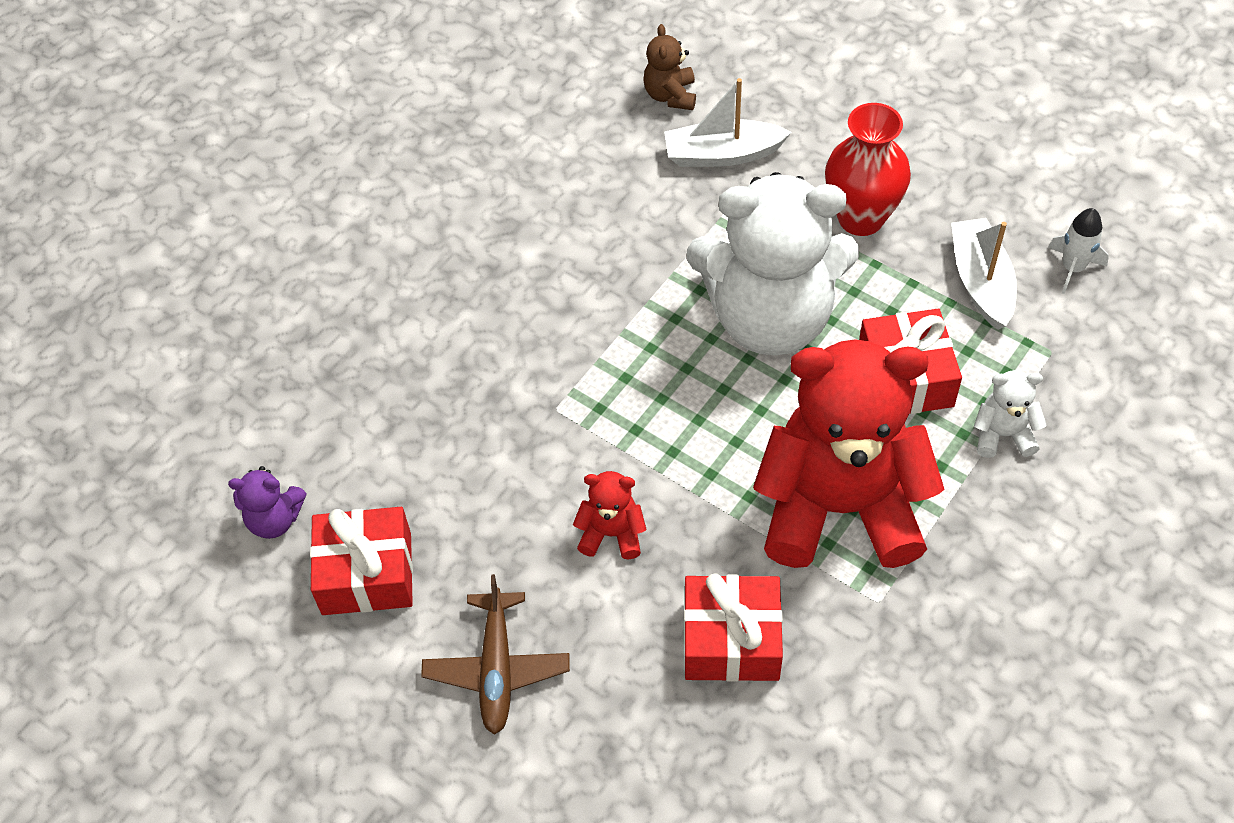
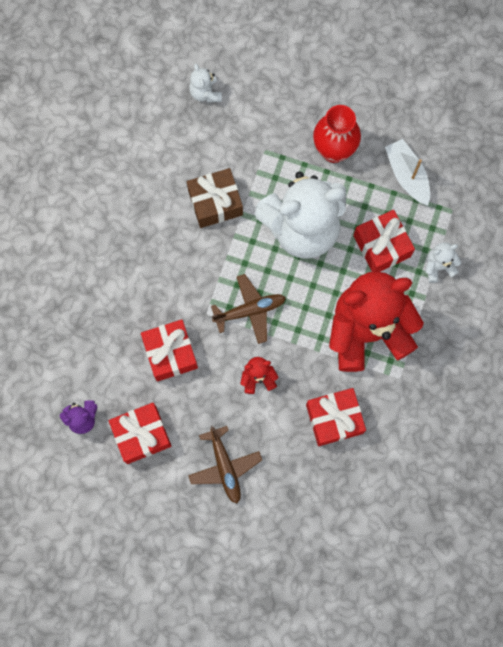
camera: 20 degrees left, 20 degrees up
(470, 455) = (170, 353): none -> red gift
(631, 248) = (215, 203): none -> brown gift
(635, 422) = (250, 310): none -> brown plane
(670, 95) = (205, 93): brown teddy bear -> white teddy bear
(722, 154) = (247, 127): white boat -> none
(1072, 268) = (452, 154): white rocket -> none

